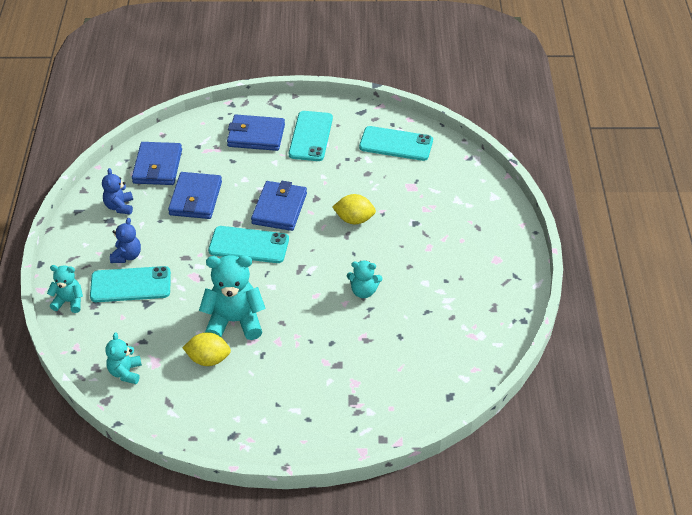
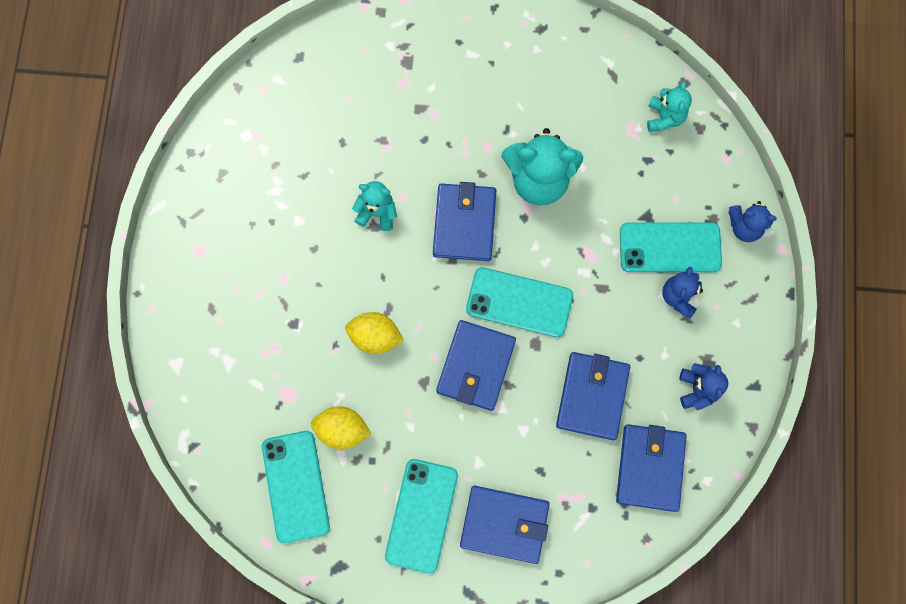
camera: 175 degrees left, 30 degrees up
(69, 302) = (744, 227): turquoise teddy bear -> blue teddy bear
(208, 359) = (569, 128): yellow lemon -> yellow lemon (342, 429)
(293, 289) = (464, 224): none -> blue wallet
(396, 144) = (295, 486): turquoise phone -> turquoise phone turned 60 degrees clockwise

